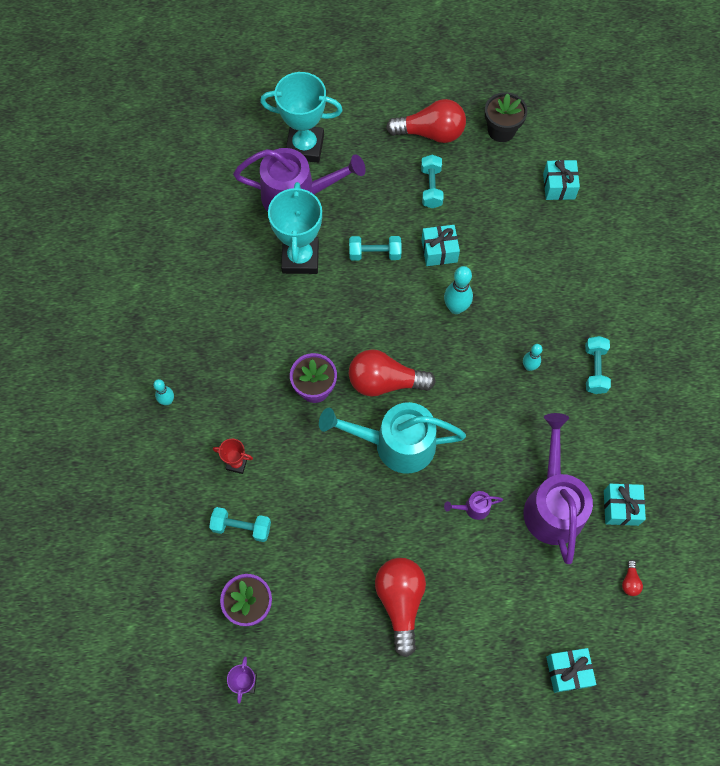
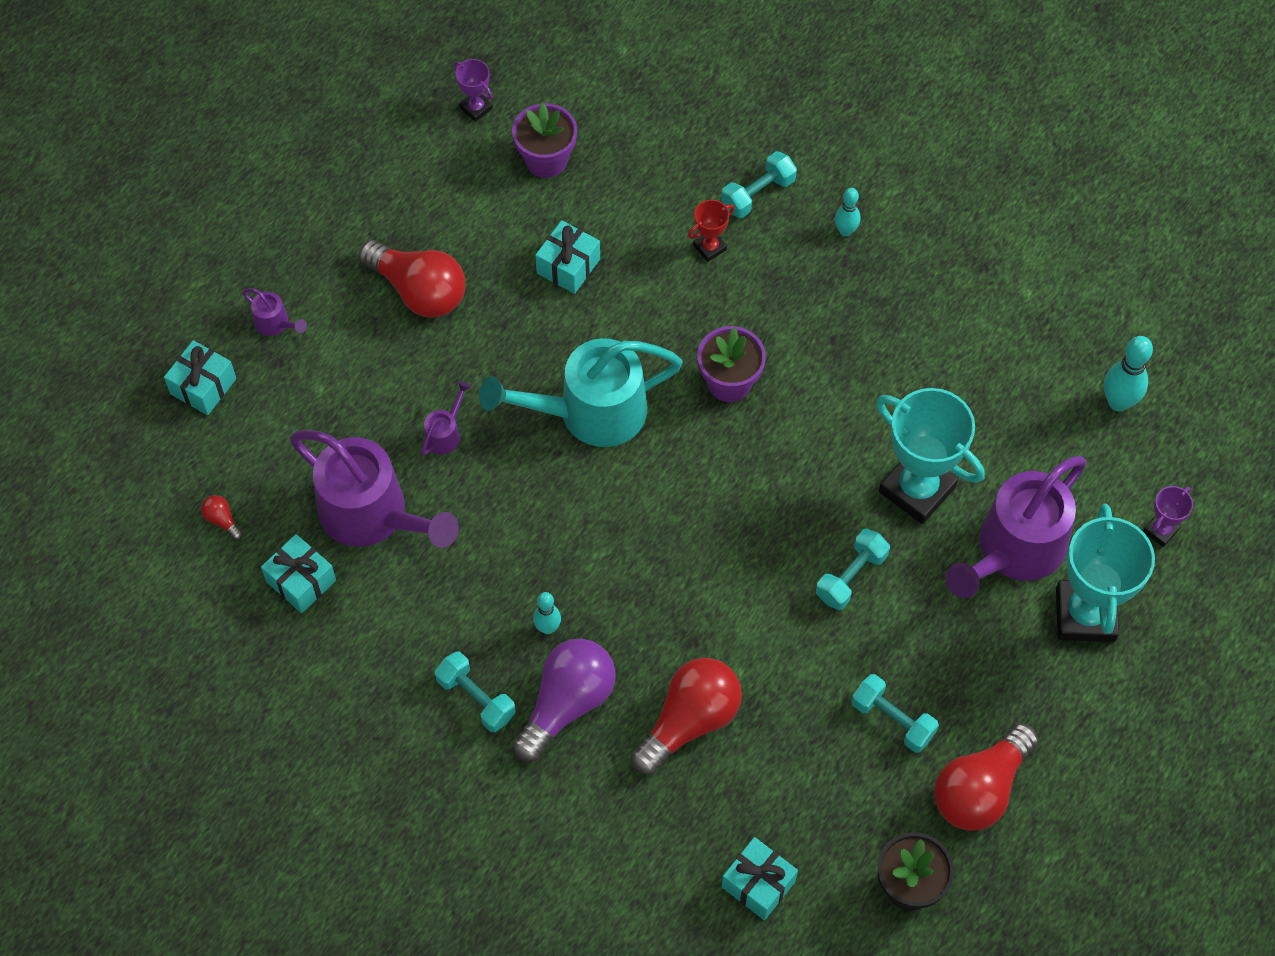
camera: 130 degrees right, 5 degrees down
(231, 144) = (1160, 530): none -> purple trophy
(241, 527) = (634, 205): turquoise dumbbell -> turquoise dumbbell (758, 194)
(305, 147) = (1085, 614): turquoise trophy -> turquoise trophy turned 45 degrees counterclockwise
(385, 382) = (671, 459): red light bulb -> red light bulb (689, 721)
(395, 444) = (589, 413): turquoise watering can -> turquoise watering can turned 150 degrees counterclockwise
(439, 251) = (790, 654): turquoise gift -> turquoise gift (568, 266)
(456, 308) = (696, 609): turquoise bowling pin -> turquoise bowling pin (1118, 402)
(493, 667) = (276, 324): none -> purple watering can
(557, 327) = (567, 703): none -> purple light bulb

